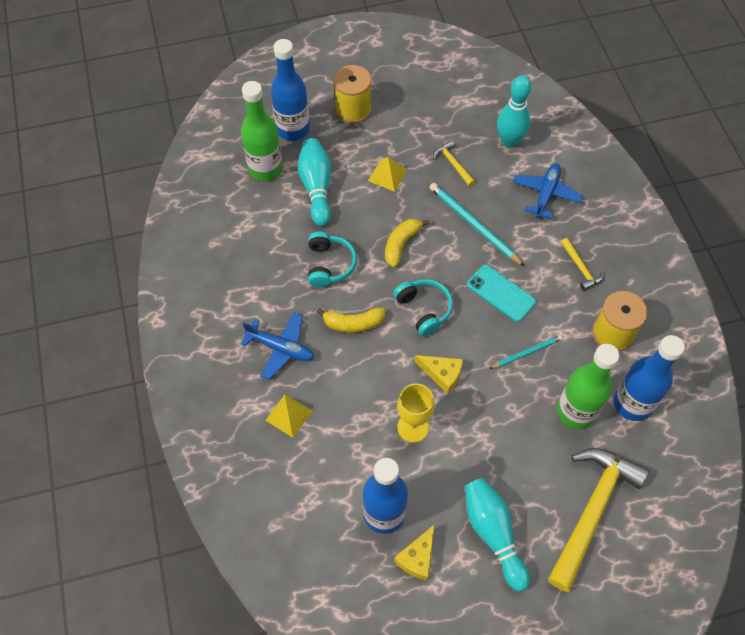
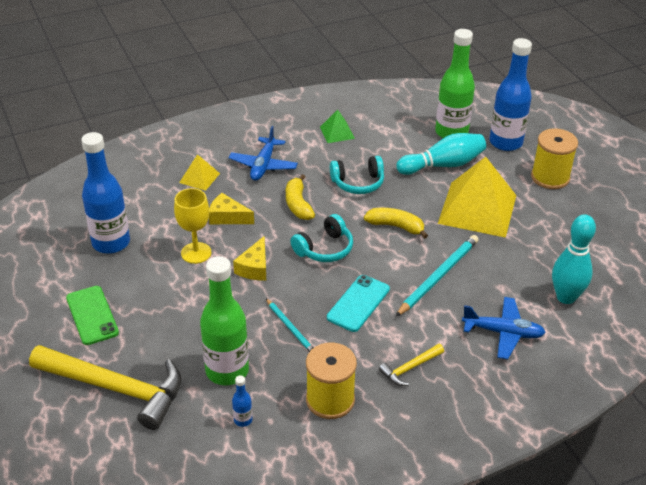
camera: 80 degrees right, 20 degrees down
(239, 269) = (337, 132): none -> green pyramid
(387, 175) = (477, 209): yellow pyramid -> yellow pyramid, size x2.16
(417, 557) = (70, 267): yellow cheese -> yellow cheese (227, 217)
(453, 164) = (512, 254): yellow hammer -> none
(493, 534) = (92, 315): turquoise bowling pin -> green phone
(632, 403) = (243, 420): blue bottle -> blue bottle, size x0.41

